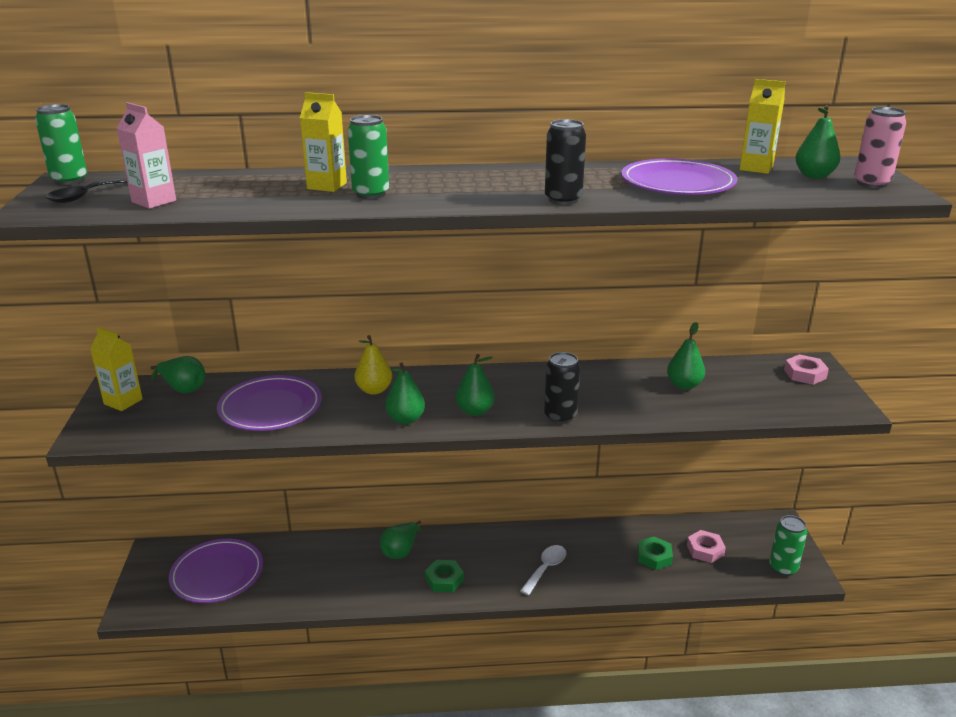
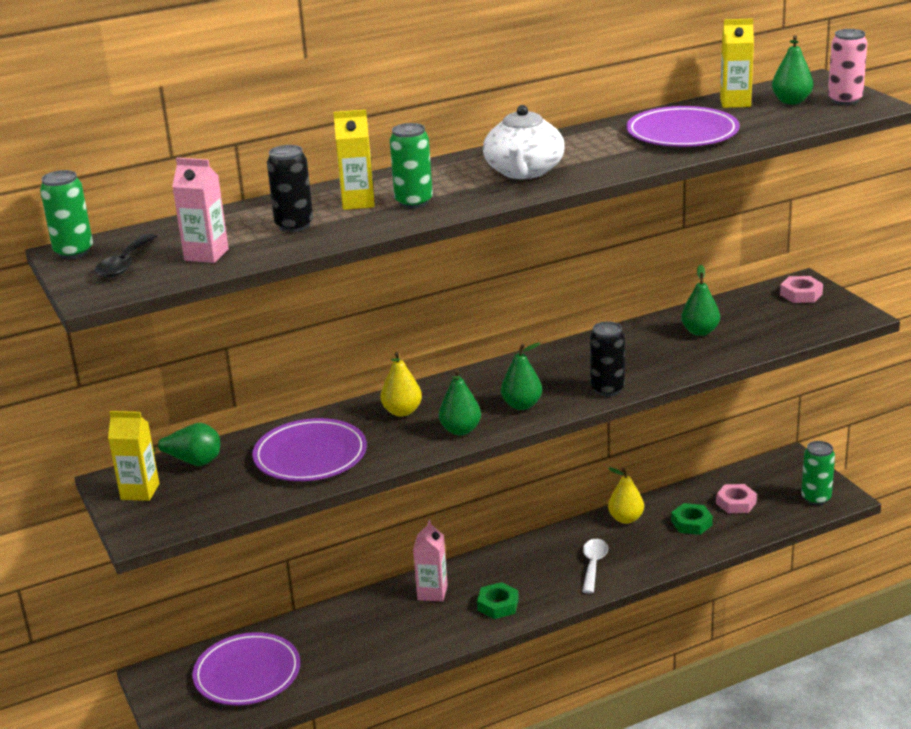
camera: 20 degrees left, 0 degrees up
(401, 551) = (432, 592): green pear -> pink carton
(495, 188) = (524, 171): none -> white teapot
(563, 200) = (599, 171): black can -> black can (294, 225)
(599, 535) = (626, 519): none -> yellow pear

